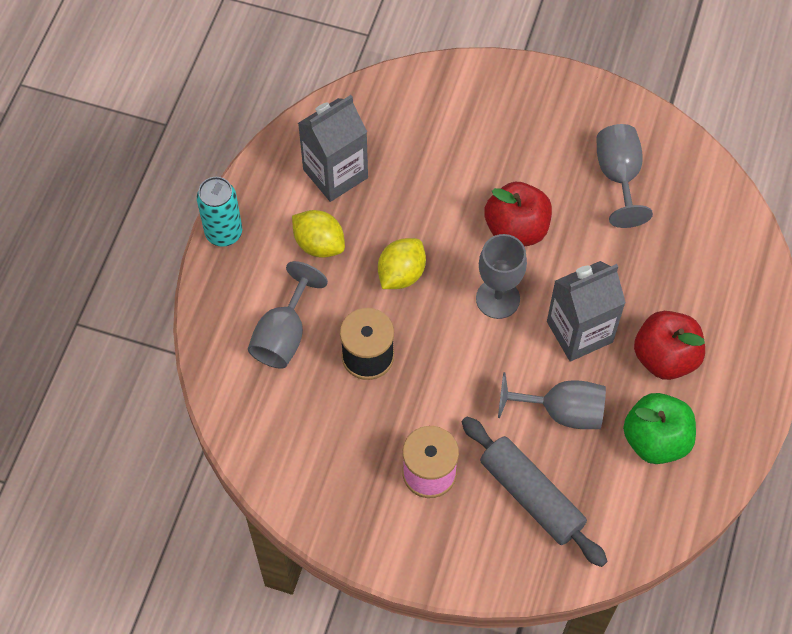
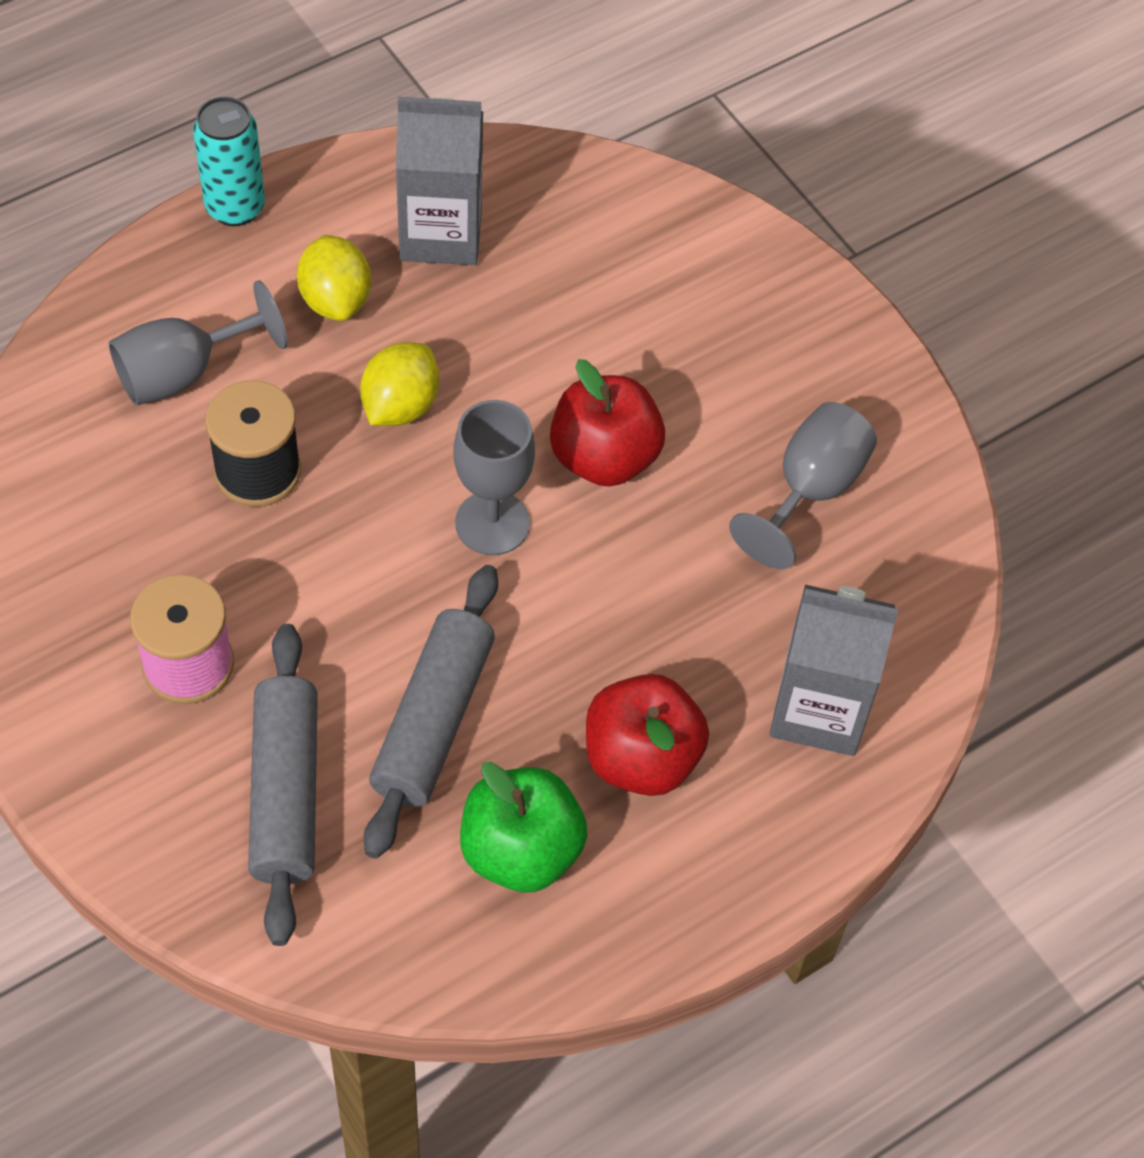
camera: 35 degrees right, 5 degrees down
(401, 274) = (400, 406): yellow lemon -> yellow lemon turned 45 degrees counterclockwise
(562, 411) = (432, 720): grey goblet -> grey rolling pin
(579, 332) = (558, 641): grey carton -> grey carton (819, 709)

